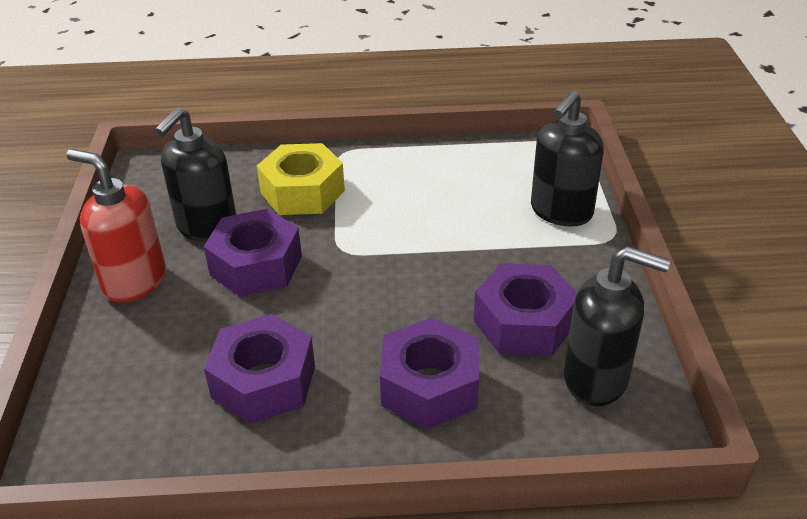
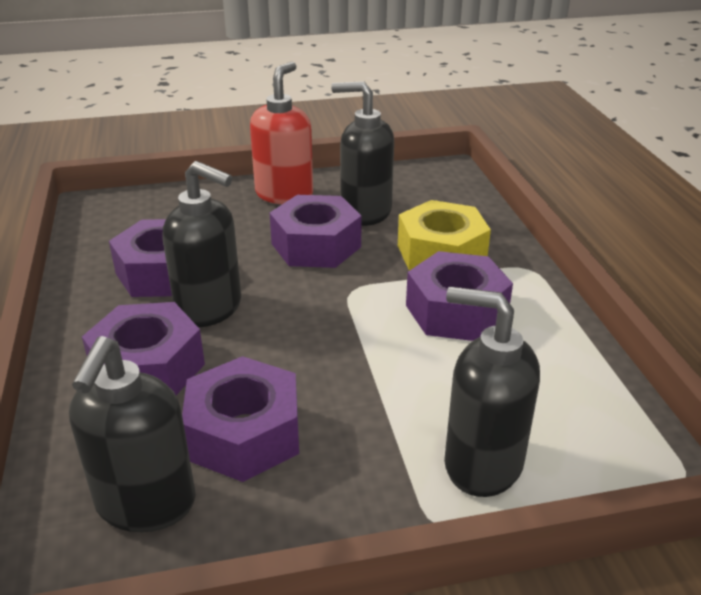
camera: 80 degrees right, 5 degrees down
(344, 343) = (210, 308): none -> black soap dispenser
(391, 197) = (456, 311): none -> purple nut

